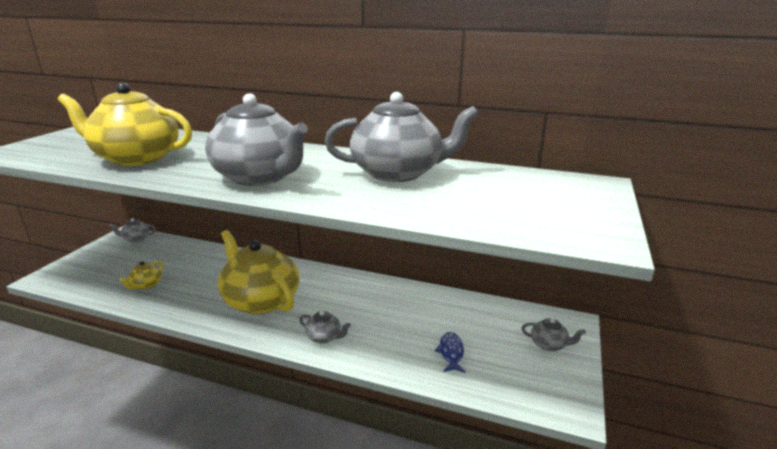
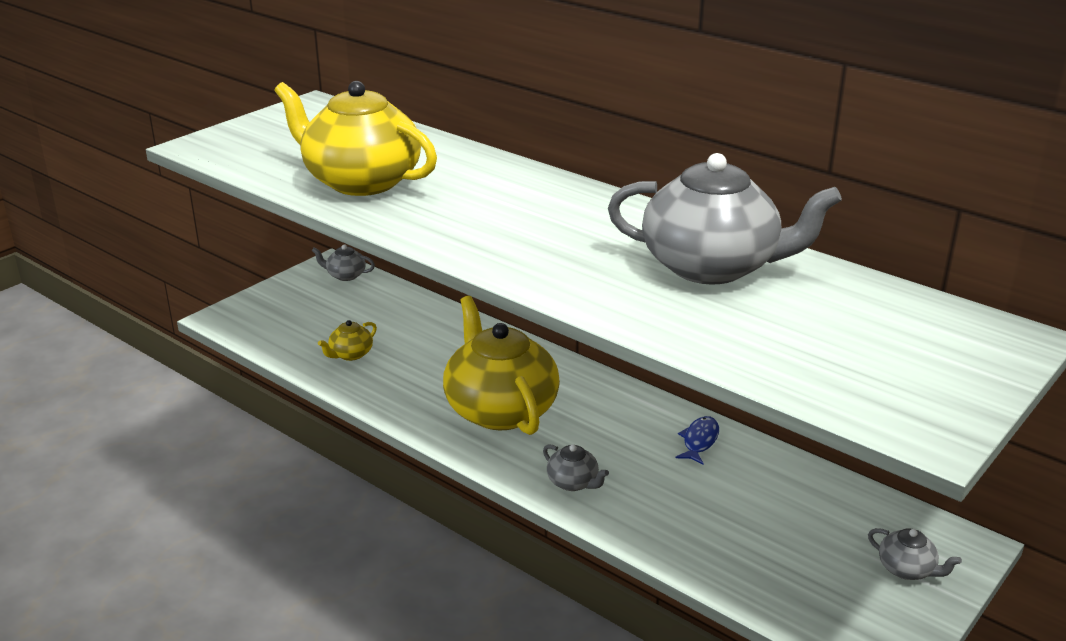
camera: 20 degrees right, 5 degrees up
(260, 177) = (514, 243): grey teapot -> none
(451, 353) = (747, 545): blue fish -> blue fish (699, 441)

